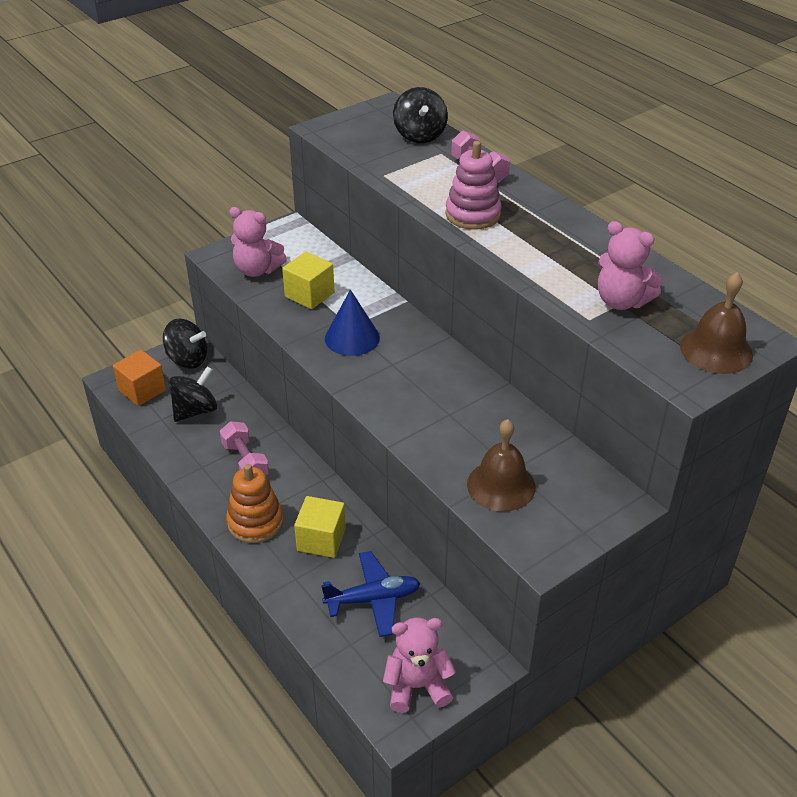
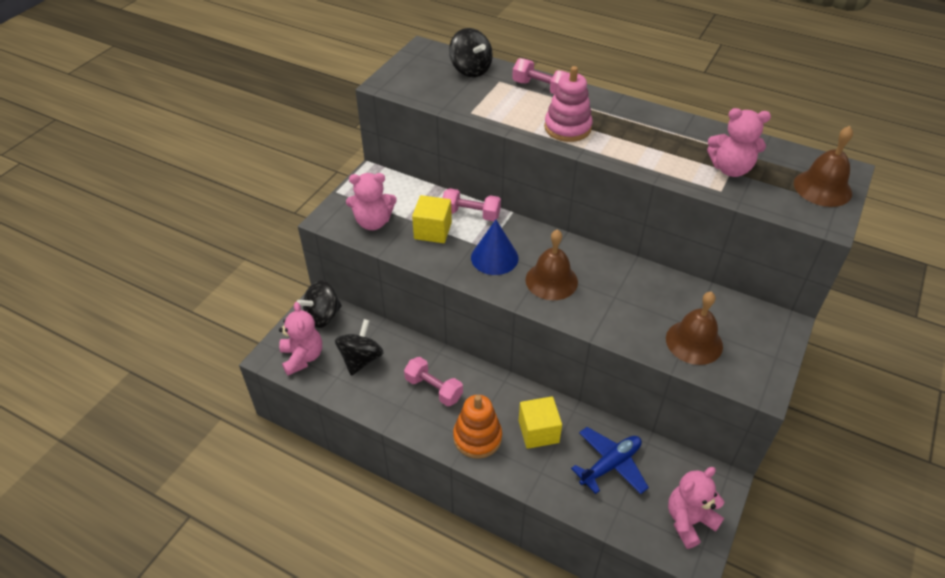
camera: 25 degrees left, 5 degrees up
(142, 390) = (302, 357): orange cube -> pink teddy bear
(187, 359) = (322, 316): black spinning top -> black spinning top turned 150 degrees clockwise
(361, 290) = (471, 214): none -> pink dumbbell
(394, 377) = (551, 280): none -> brown bell

